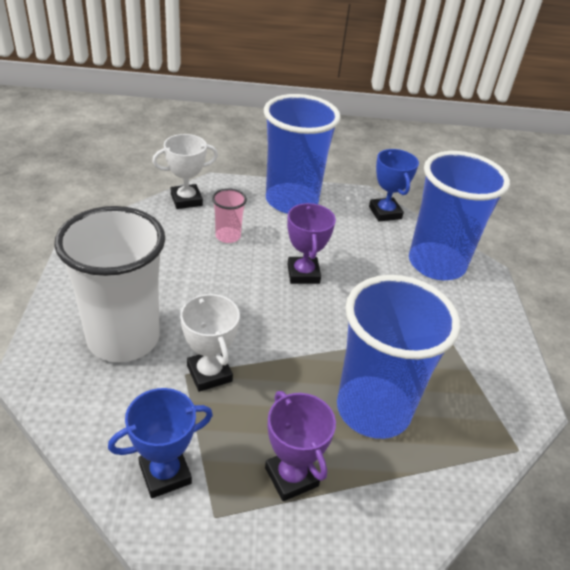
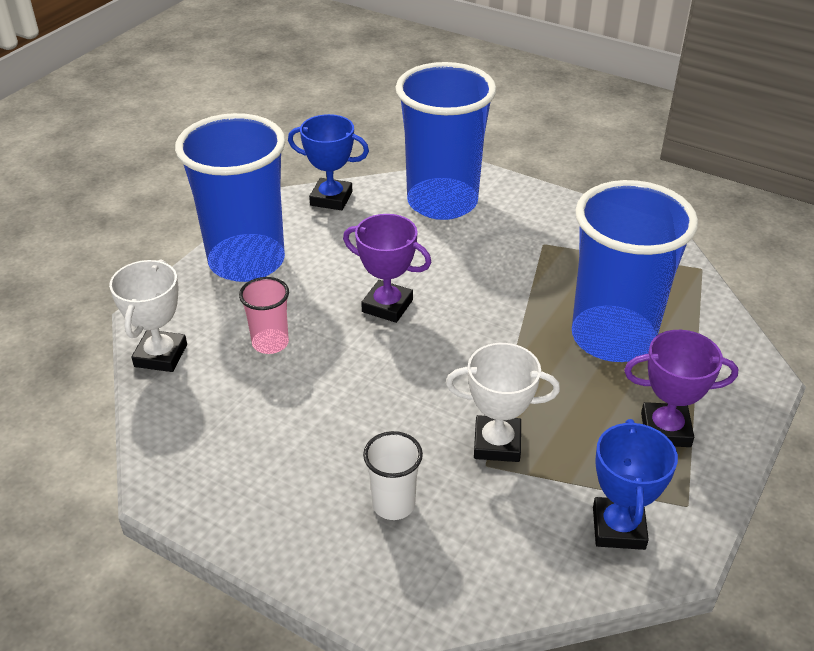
camera: 55 degrees left, 0 degrees up
(123, 338) = (393, 504): white cup -> white cup, size x0.44

